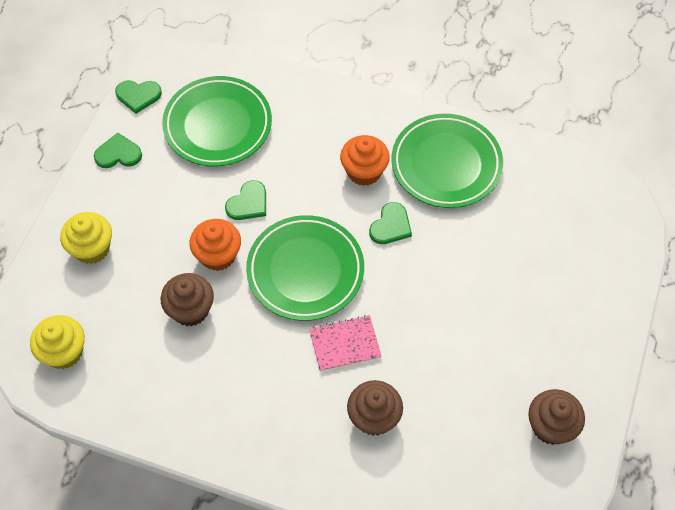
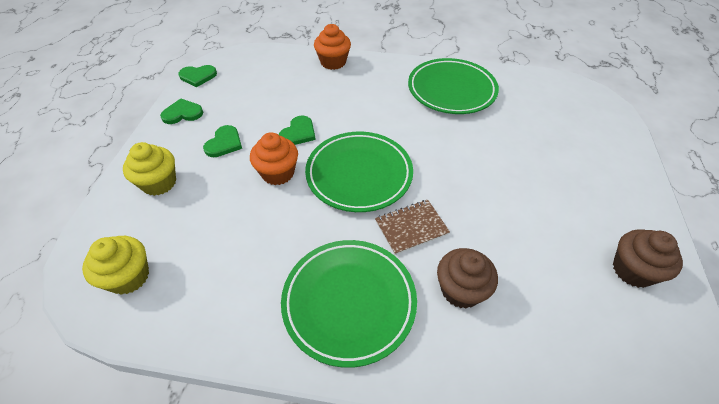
camera: 10 degrees left, 10 degrees down
(190, 310) = (258, 220): brown cupcake -> none
(218, 125) = (264, 86): green plate -> green plate (349, 302)
(345, 344) = (411, 227): pink notebook -> brown notebook
(364, 171) = (389, 101): orange cupcake -> orange cupcake (333, 62)
(391, 226) = (422, 133): green heart -> green heart (224, 143)

